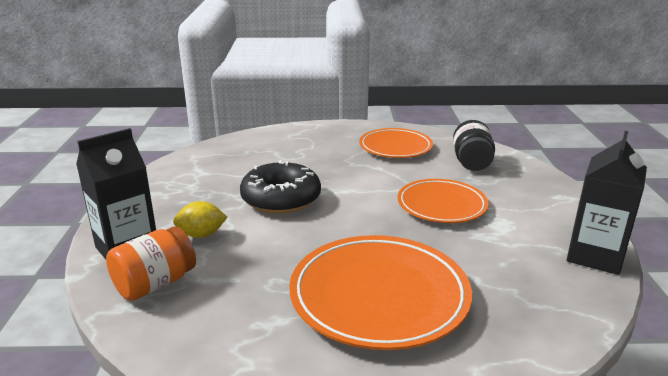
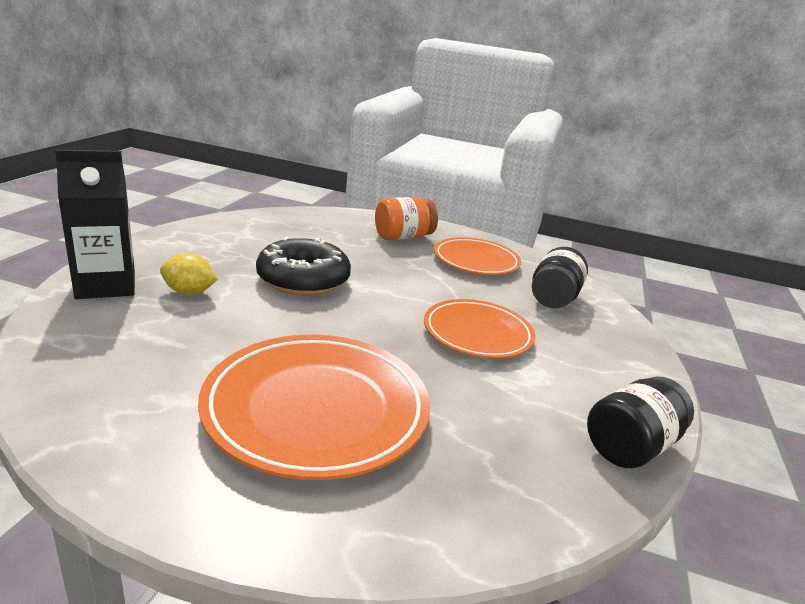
camera: 15 degrees right, 0 degrees up
(155, 284) = (98, 325): orange jar -> orange jar (403, 237)
(595, 256) = (630, 446): black carton -> black jar

